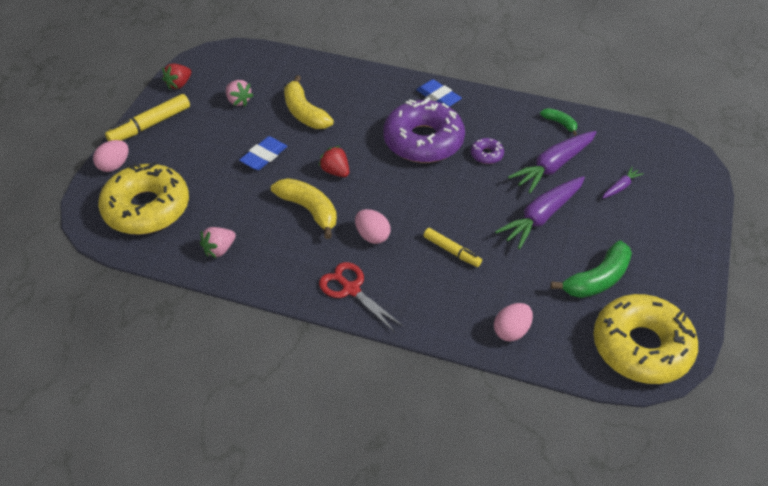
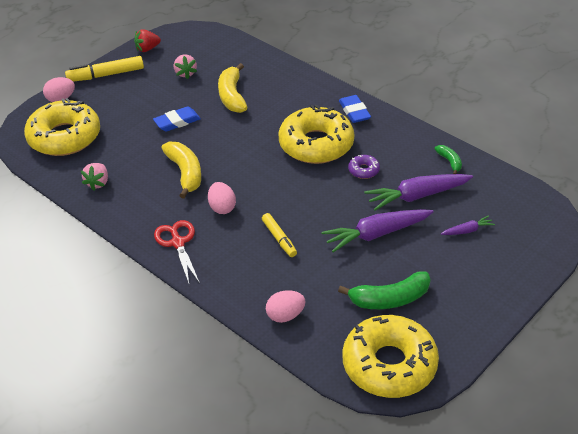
camera: 25 degrees right, 5 degrees down
(219, 249) = (98, 183): pink strawberry -> pink strawberry turned 60 degrees counterclockwise
(335, 171) = (226, 149): red strawberry -> none
(423, 141) = (316, 144): purple donut -> yellow donut

